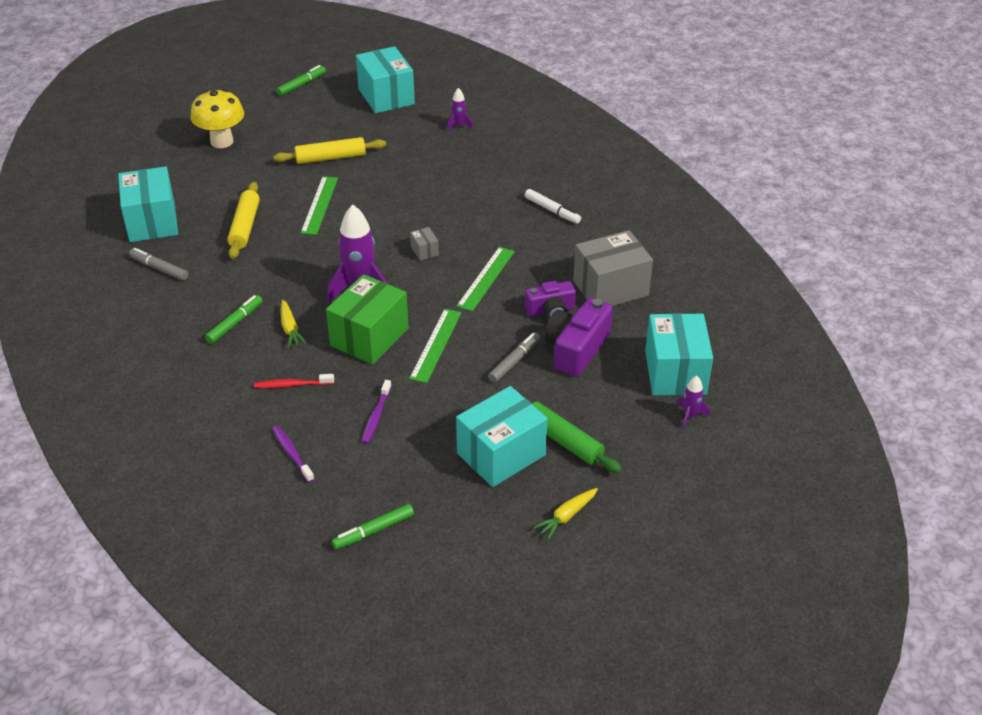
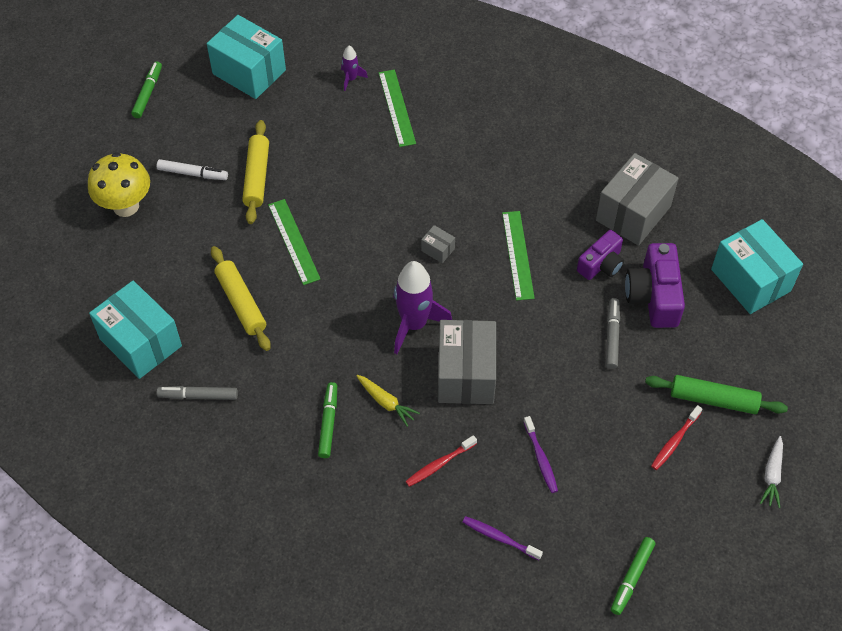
camera: 30 degrees left, 15 degrees up
(330, 158) = (256, 177): yellow rolling pin -> yellow rolling pin turned 45 degrees counterclockwise
(369, 337) = (466, 374): green box -> grey box
(436, 345) = (531, 353): green ruler -> green ruler (397, 107)
(501, 454) = (674, 441): turquoise box -> red toothbrush
(552, 210) = (517, 146): white marker -> white marker (193, 174)
(567, 516) = (772, 475): yellow carrot -> white carrot
(690, 416) = (793, 320): purple rocket -> none

